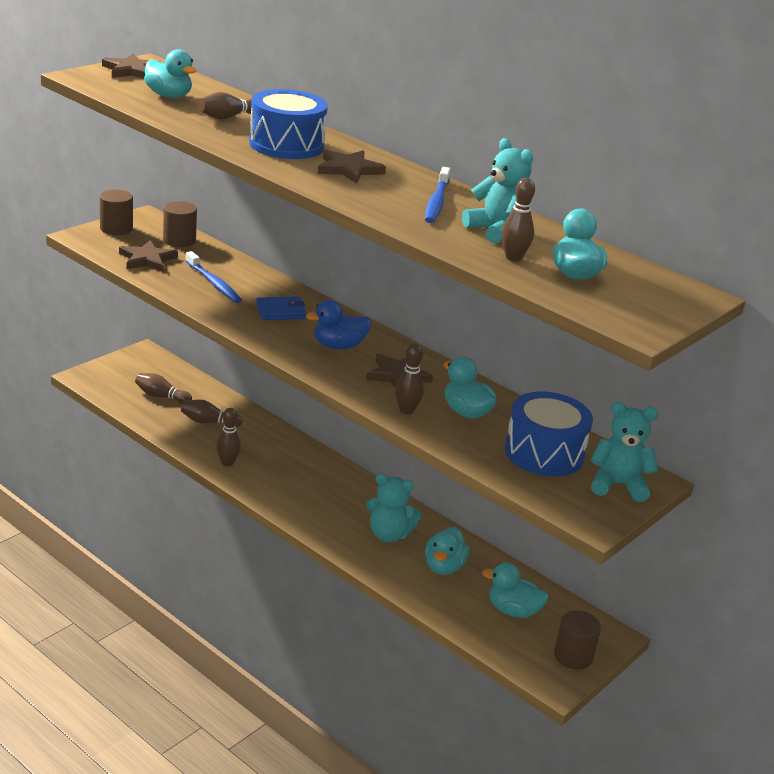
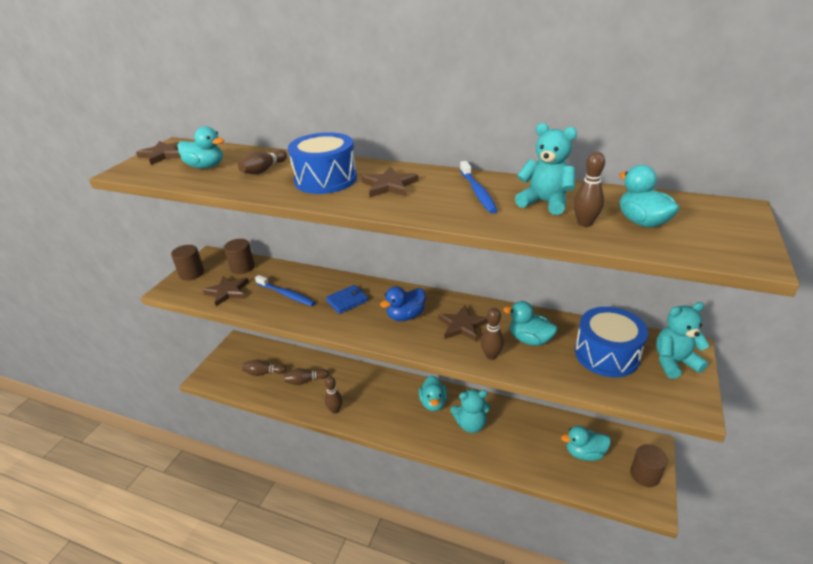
camera: 15 degrees left, 5 degrees up
(444, 567) = (520, 436): turquoise duck -> turquoise duck (433, 403)

